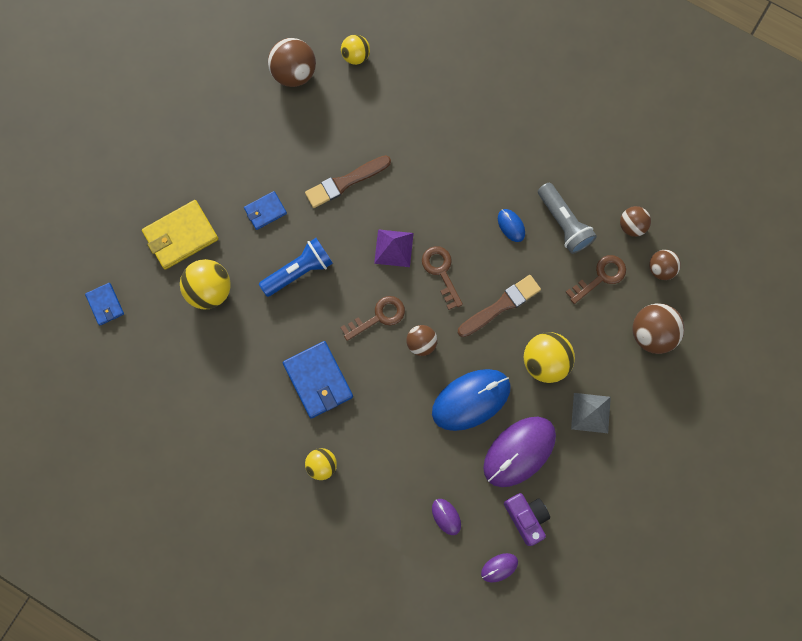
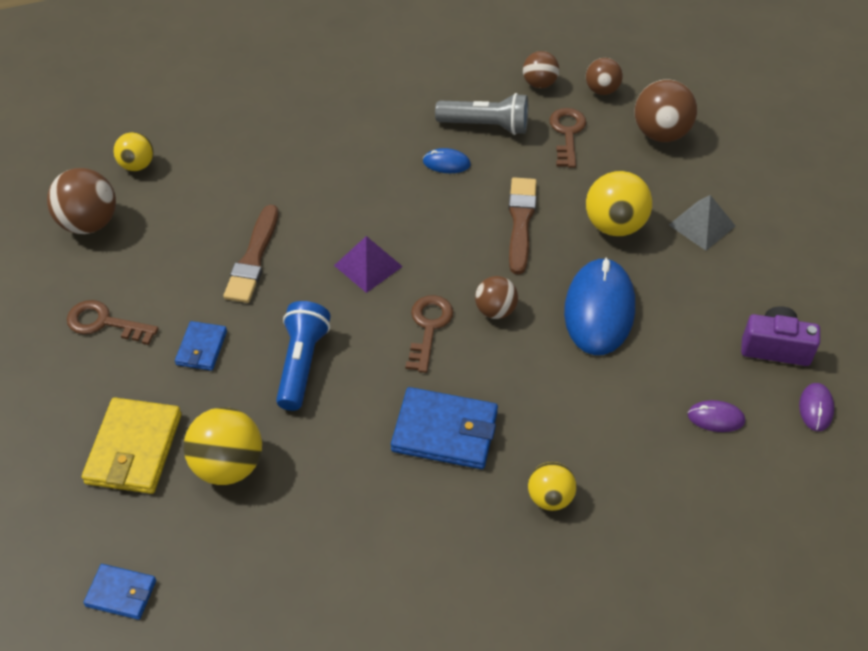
camera: 50 degrees left, 25 degrees down
(441, 272) = (435, 245): brown key -> brown key (104, 323)
(519, 451) = (694, 306): purple mouse -> none

